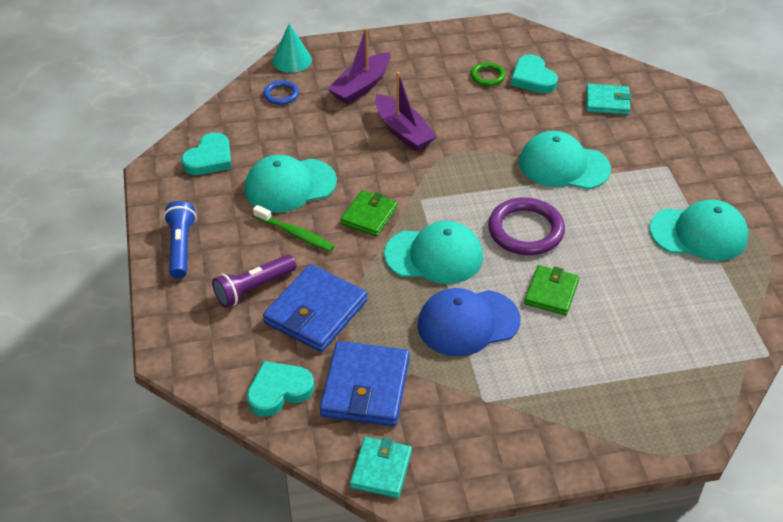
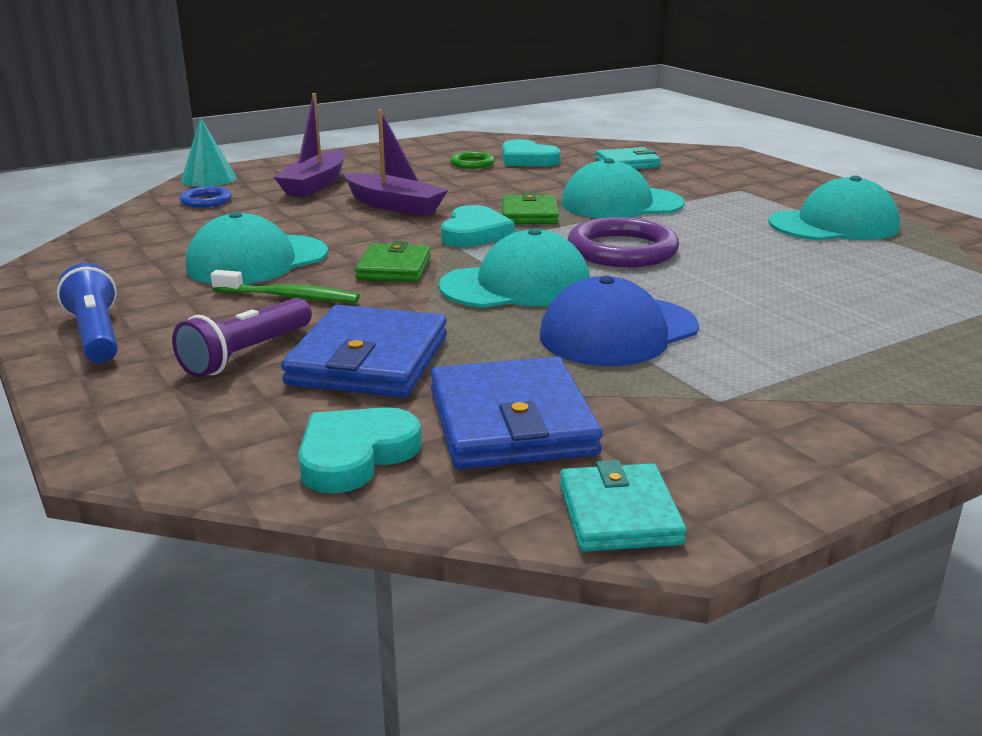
camera: 20 degrees left, 20 degrees down
(209, 158) = (117, 256): turquoise heart -> turquoise heart (474, 233)
(551, 292) = (708, 290): green wallet -> green wallet (529, 214)

